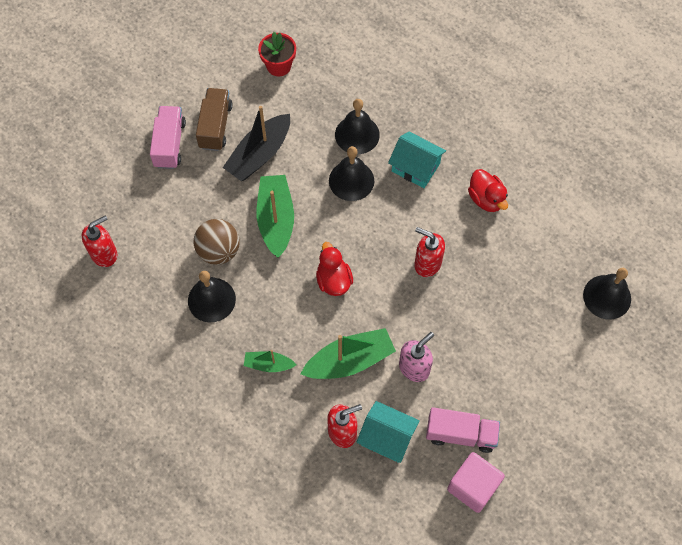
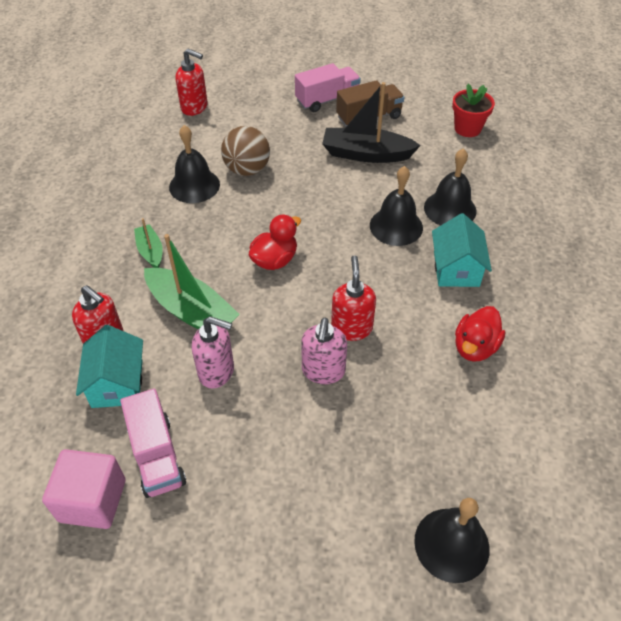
camera: 60 degrees right, 15 degrees down
(276, 220) = (308, 192): green boat -> none
(452, 300) = (323, 371): none -> pink soap dispenser

